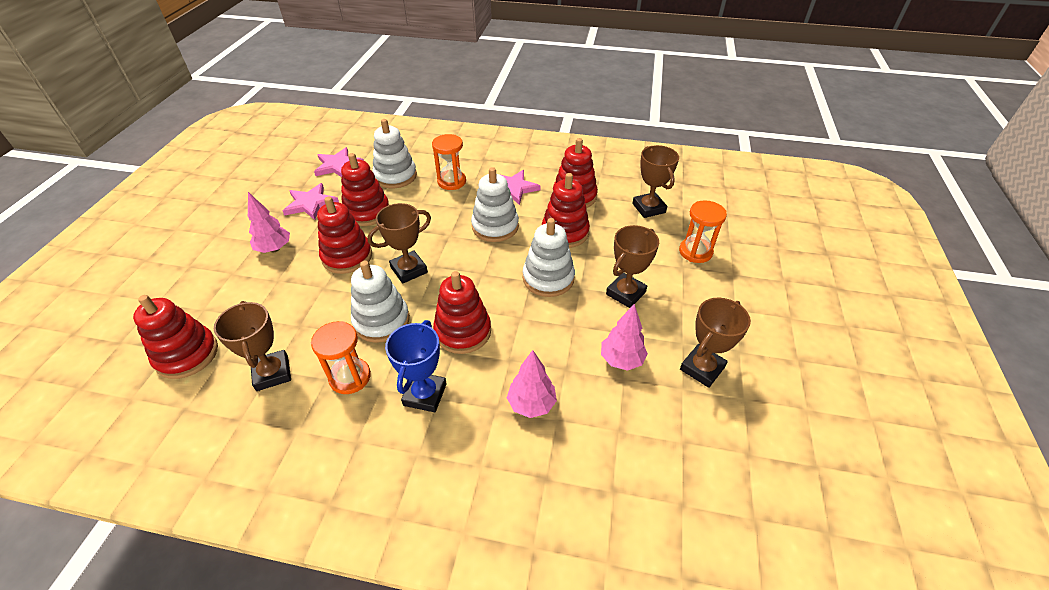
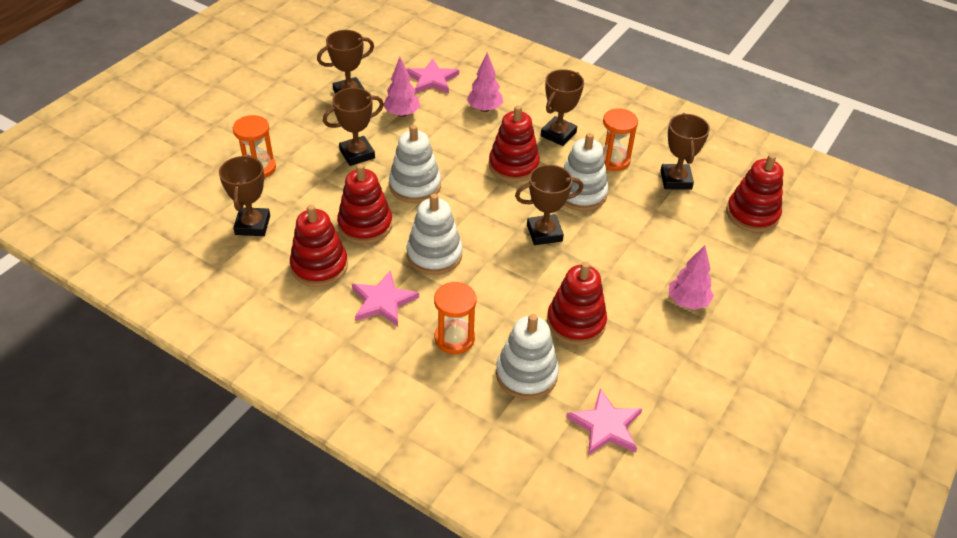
camera: 160 degrees left, 0 degrees up
(310, 203) = (647, 359): pink star -> pink star (432, 79)
(347, 256) = (606, 267): red stacking toy -> none
(425, 394) = (558, 134): blue trophy -> brown trophy

